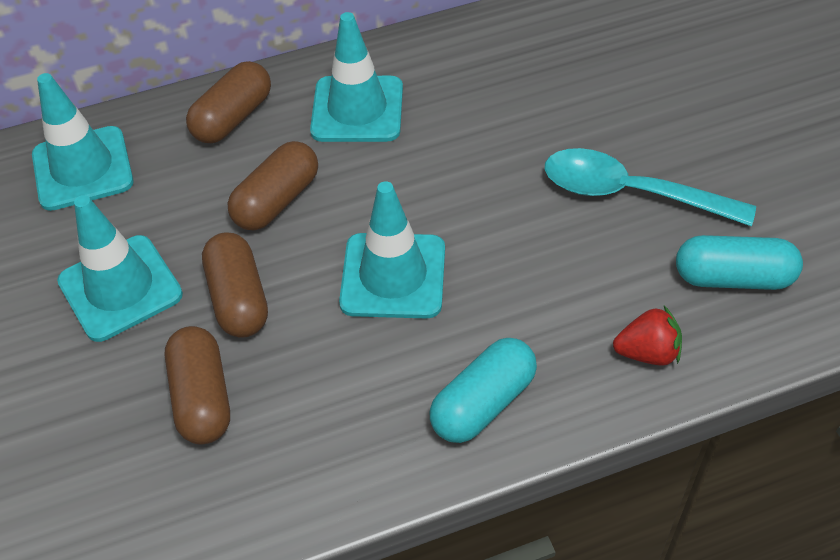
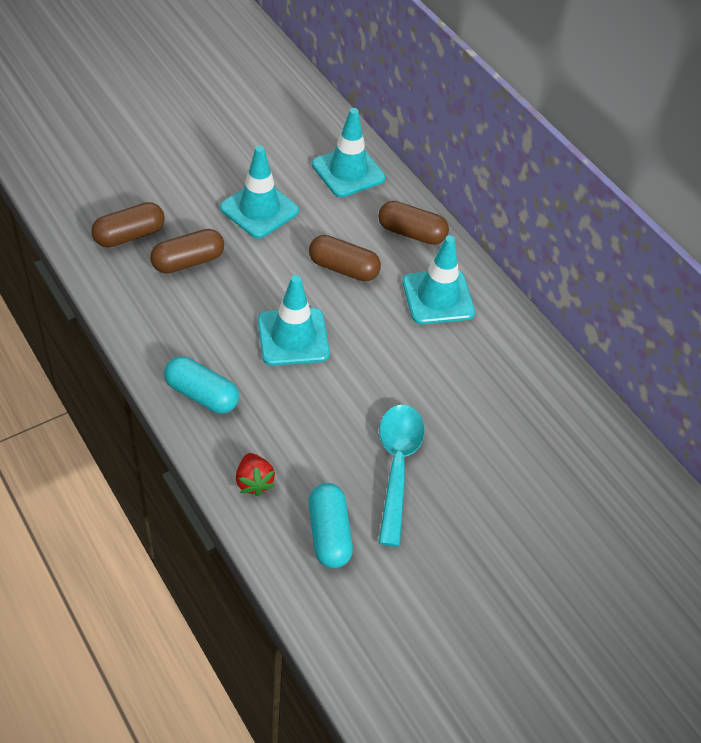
camera: 70 degrees right, 0 degrees up
(238, 298) = (261, 264): brown capsule -> brown capsule (129, 235)

